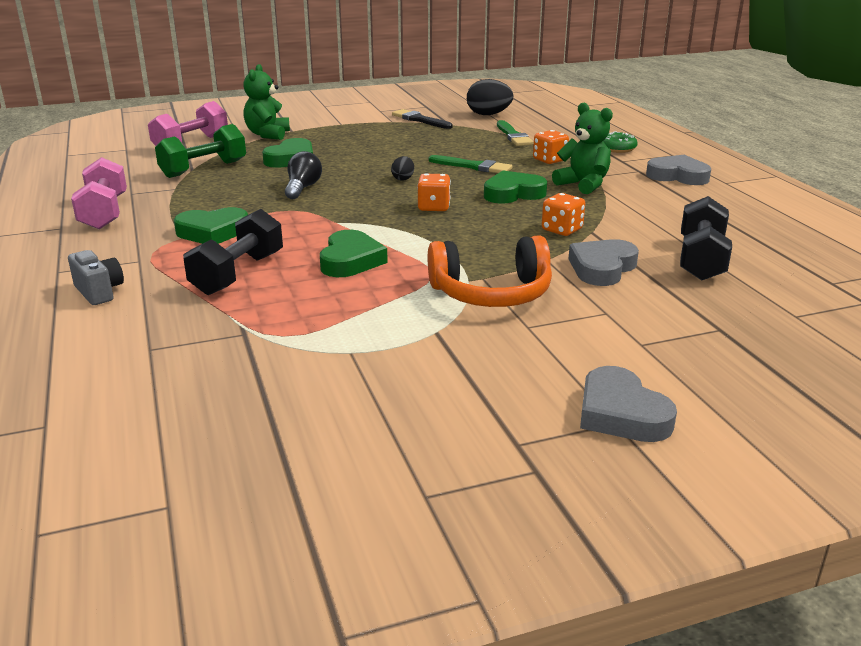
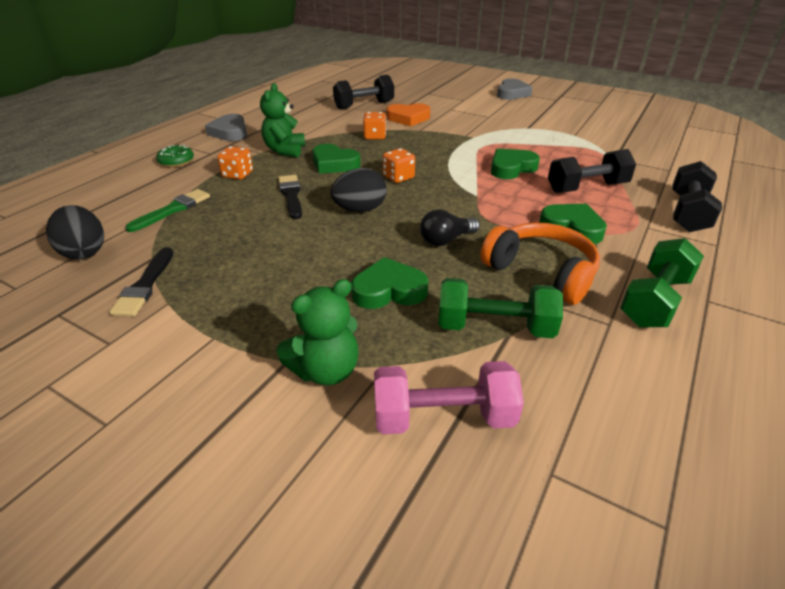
camera: 130 degrees left, 10 degrees up
(99, 292) = (687, 213): grey camera -> black dumbbell
(104, 213) = (654, 301): pink dumbbell -> green dumbbell
(403, 179) = (360, 210): black egg -> black egg, size x1.91
(473, 166) = (291, 195): green brush -> black brush
(491, 293) = (476, 129): orange headphones -> orange headphones (541, 272)
(602, 268) = (408, 118): grey heart -> orange heart

